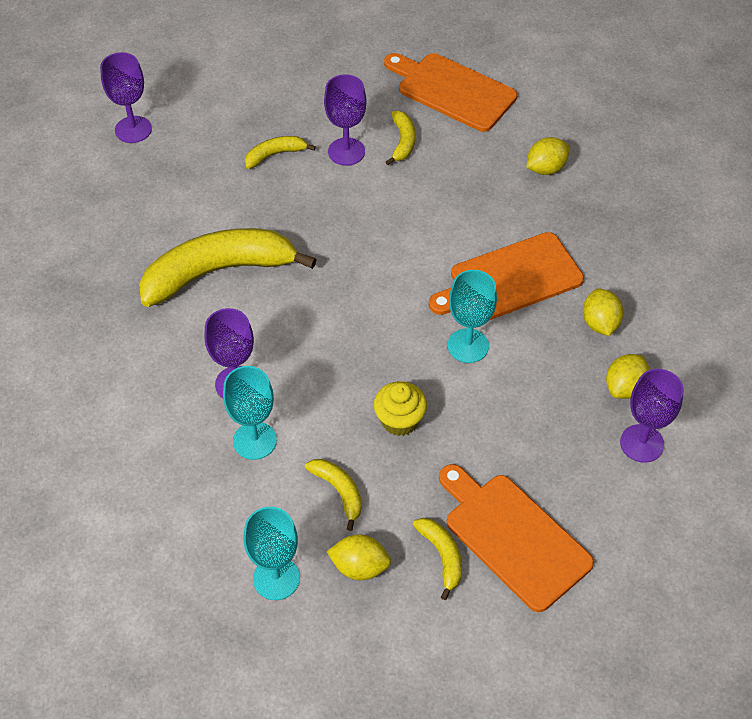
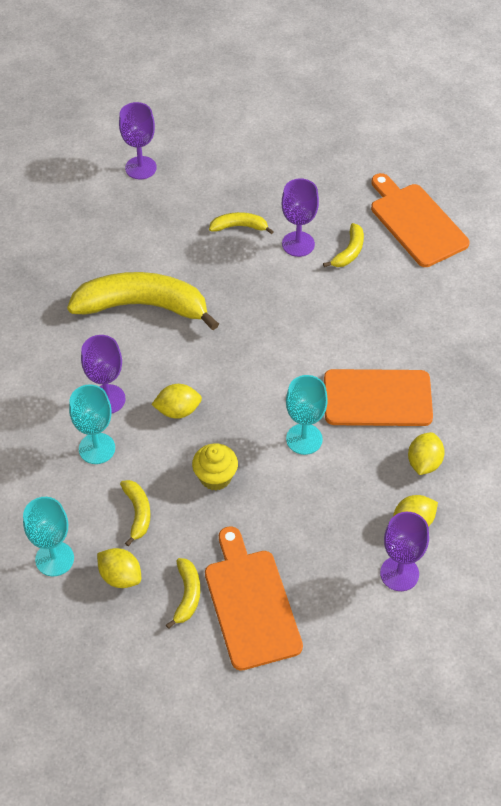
camera: 25 degrees right, 0 degrees up
(545, 168) = (456, 316): yellow lemon -> yellow lemon (178, 411)

